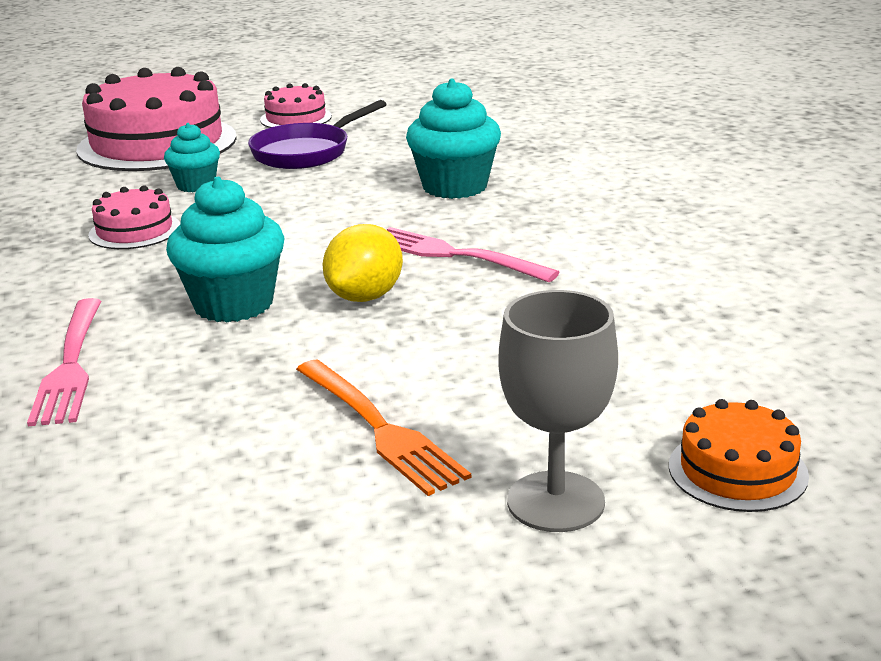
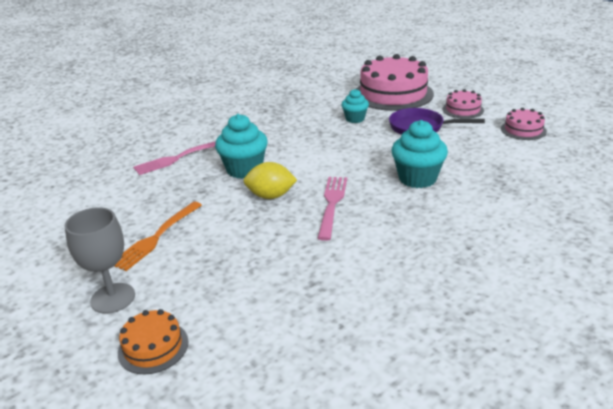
camera: 65 degrees right, 5 degrees up
(134, 230) = (297, 125): pink cake -> pink cake (523, 130)

